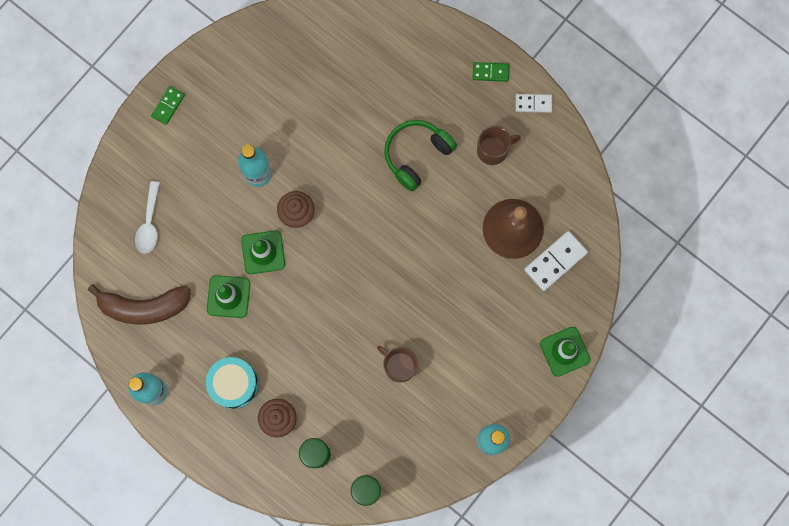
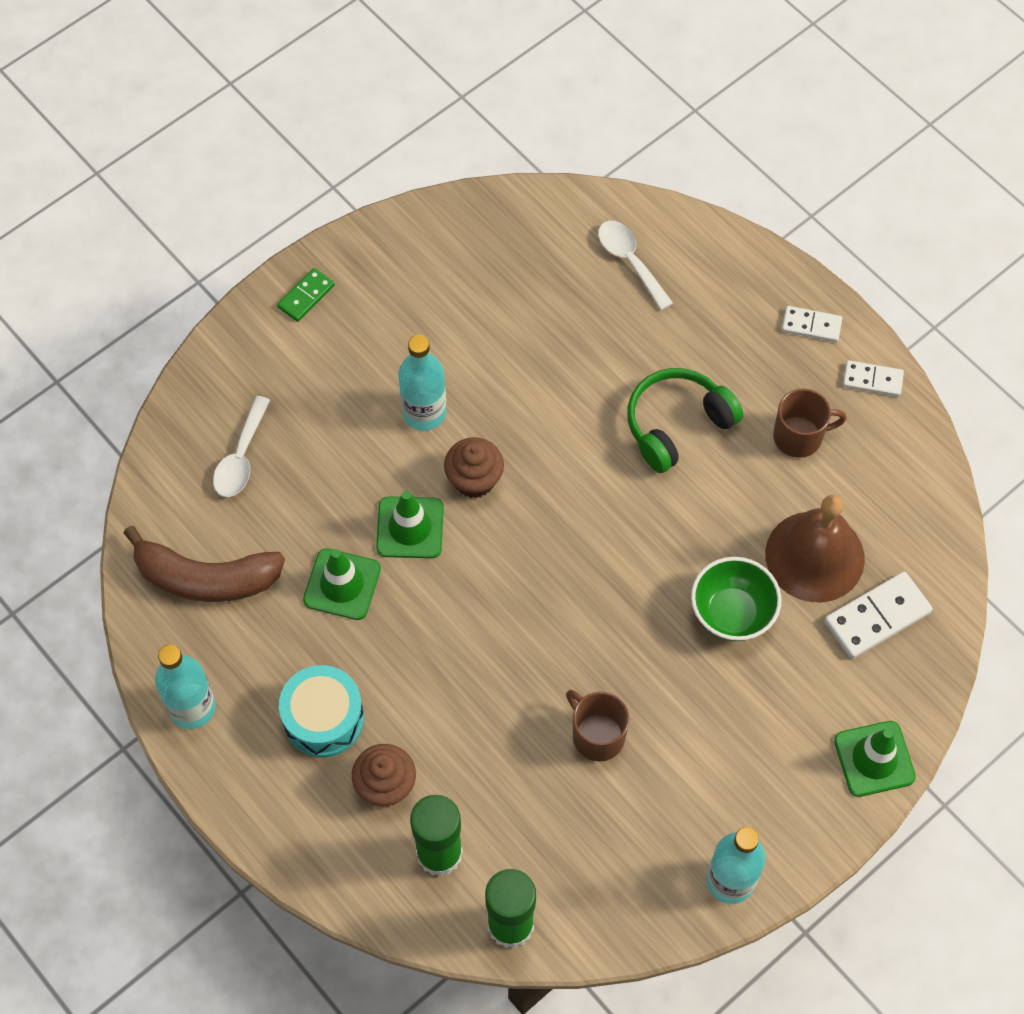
camera: 10 degrees right, 15 degrees down
(370, 46) = (630, 261): none -> white spoon
(468, 274) = (732, 613): none -> green bowl
(490, 72) = (811, 325): green domino -> white domino

